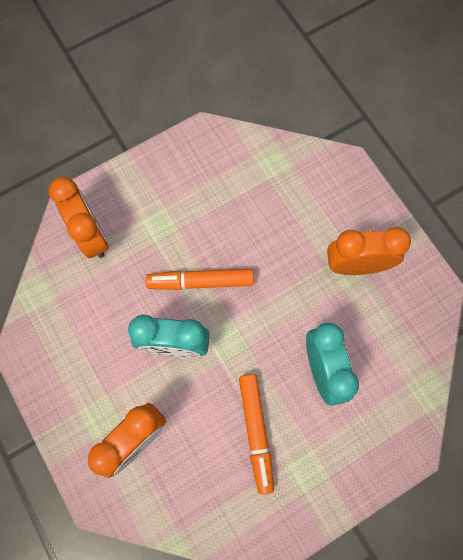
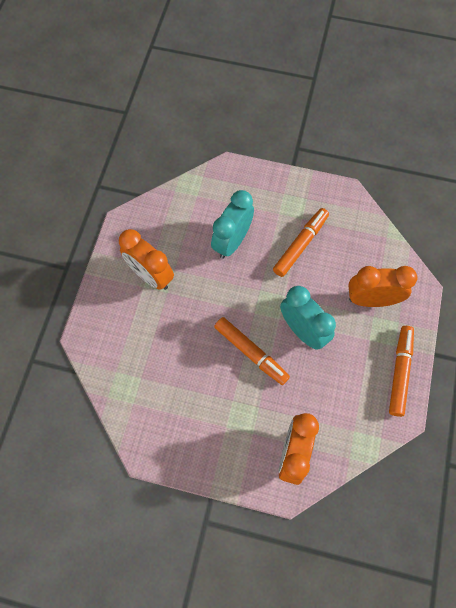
camera: 135 degrees left, 5 degrees down
(53, 389) = (400, 372): none -> orange marker

